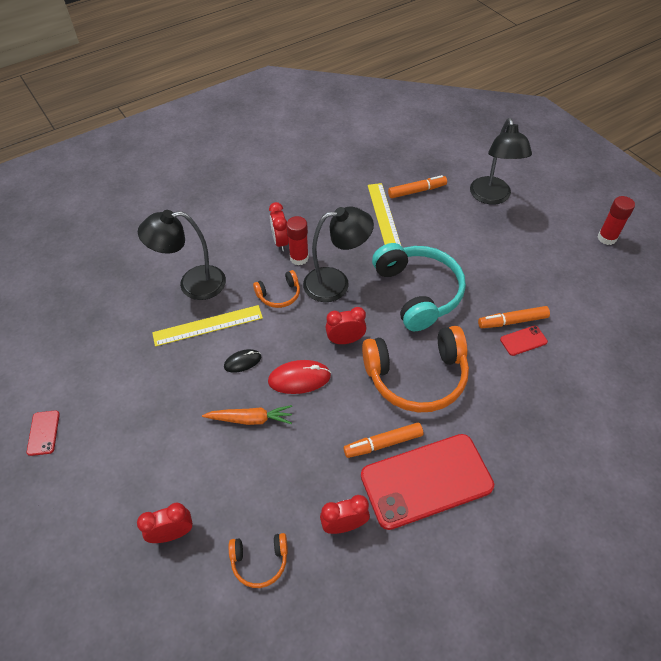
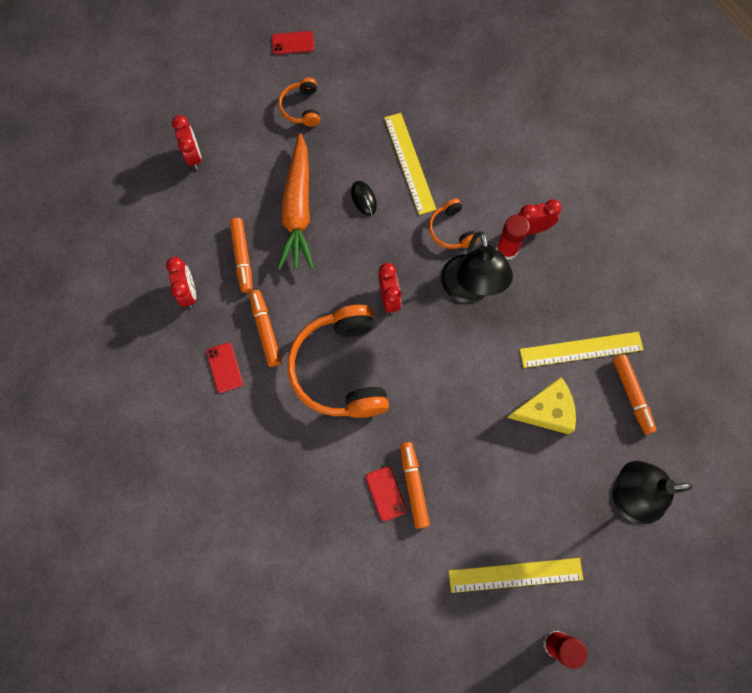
camera: 90 degrees right, 20 degrees up
(192, 284) = (465, 143): black lamp -> none
(250, 419) = (298, 210): orange carrot -> orange carrot, size x1.71
(259, 561) = (164, 224): orange headphones -> orange headphones (301, 108)
(299, 378) = (342, 252): red mouse -> none
(303, 471) = (242, 257): none -> orange marker
(418, 292) = (456, 380): turquoise headphones -> none
(426, 481) = (224, 367): red phone -> red phone, size x0.41
(435, 238) = (546, 410): none -> yellow cheese
(565, 258) = (515, 574): none -> yellow ruler

